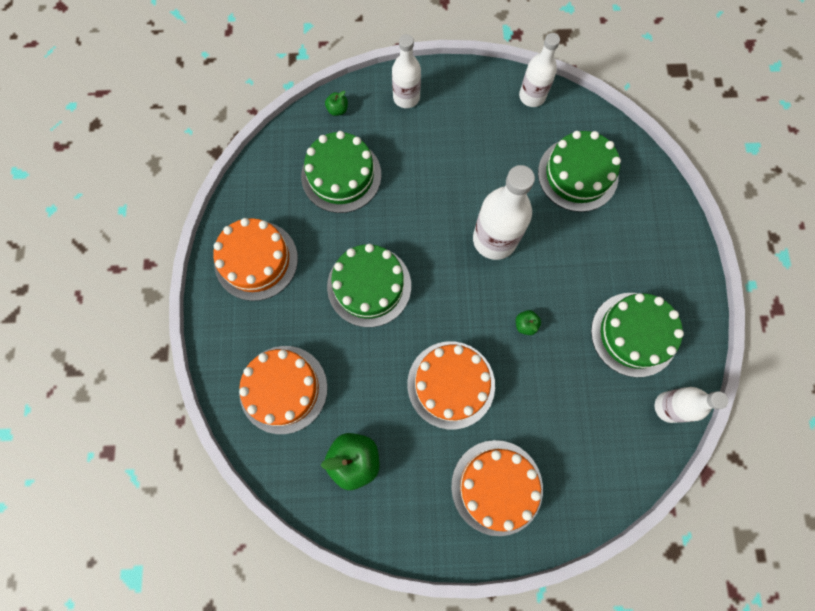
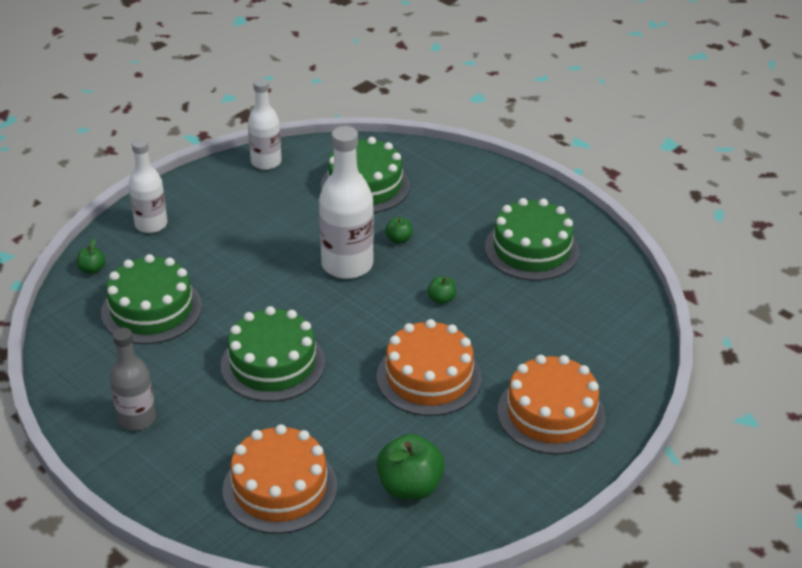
camera: 45 degrees left, 35 degrees down
(256, 260) = (137, 418): orange cake -> grey bottle
(551, 245) = (399, 239): none -> green apple
(668, 407) = (612, 273): white bottle -> none

